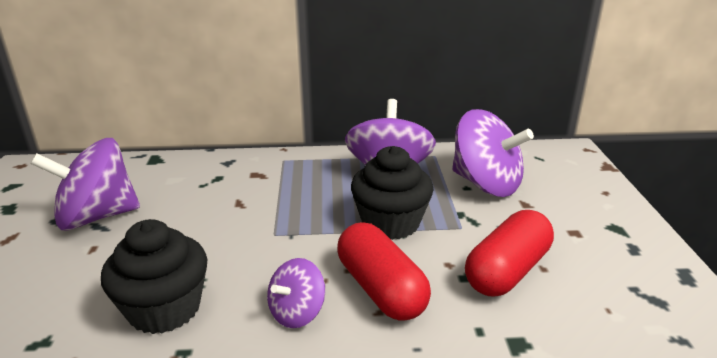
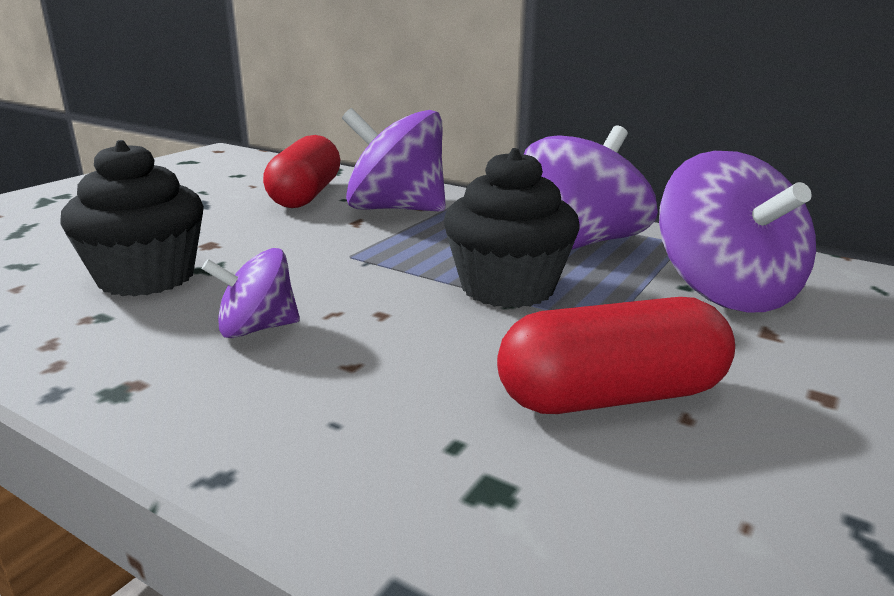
camera: 35 degrees right, 5 degrees down
(97, 217) = (213, 196): purple spinning top -> purple spinning top (395, 209)
(381, 289) = (388, 345): red capsule -> red capsule (306, 195)

